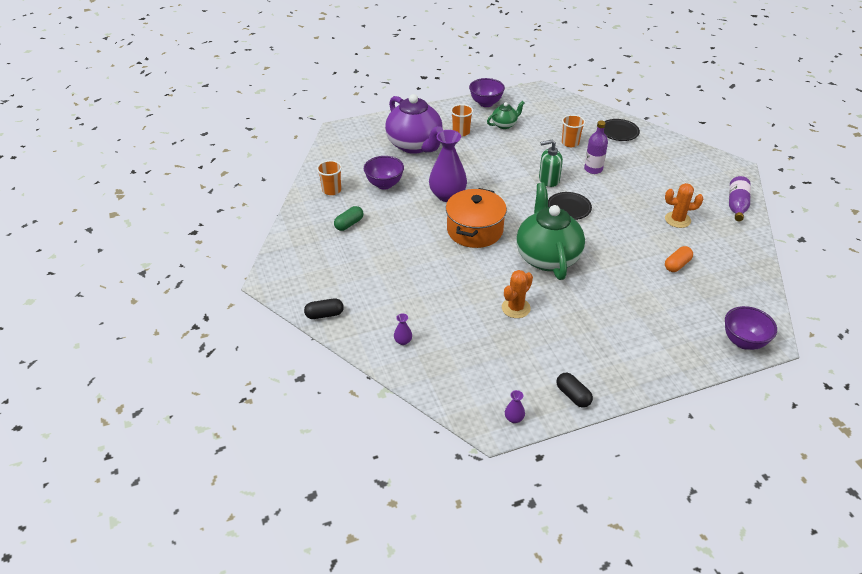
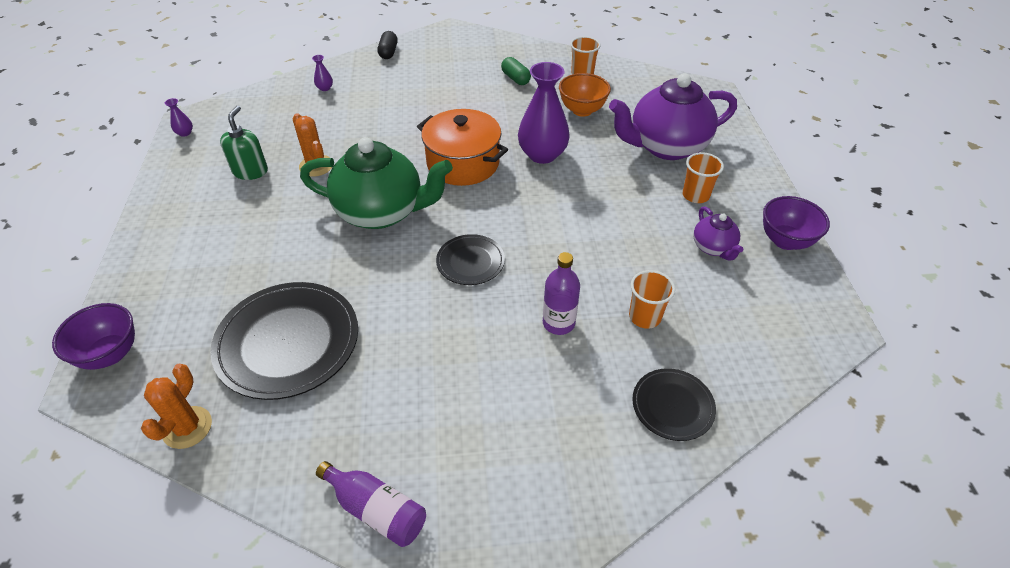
camera: 105 degrees right, 5 degrees up
(384, 184) = (582, 110): purple bowl -> orange bowl
(504, 125) = (713, 248): green teapot -> purple teapot
(548, 180) = (545, 259): green soap dispenser -> green soap dispenser (250, 171)
(573, 396) = (174, 175): black capsule -> none
(677, 220) = (382, 389): orange cactus -> orange cactus (187, 427)
(677, 265) = (288, 342): orange capsule -> black plate

